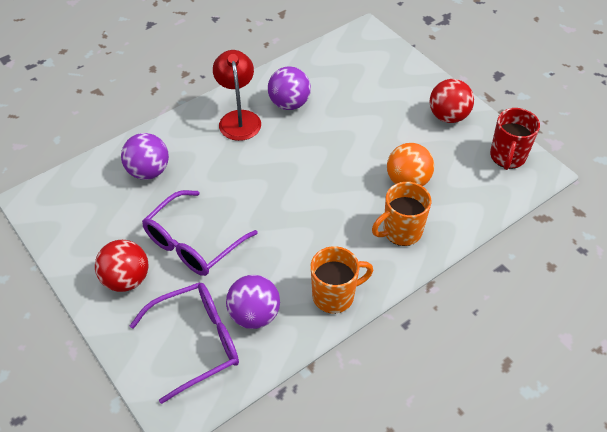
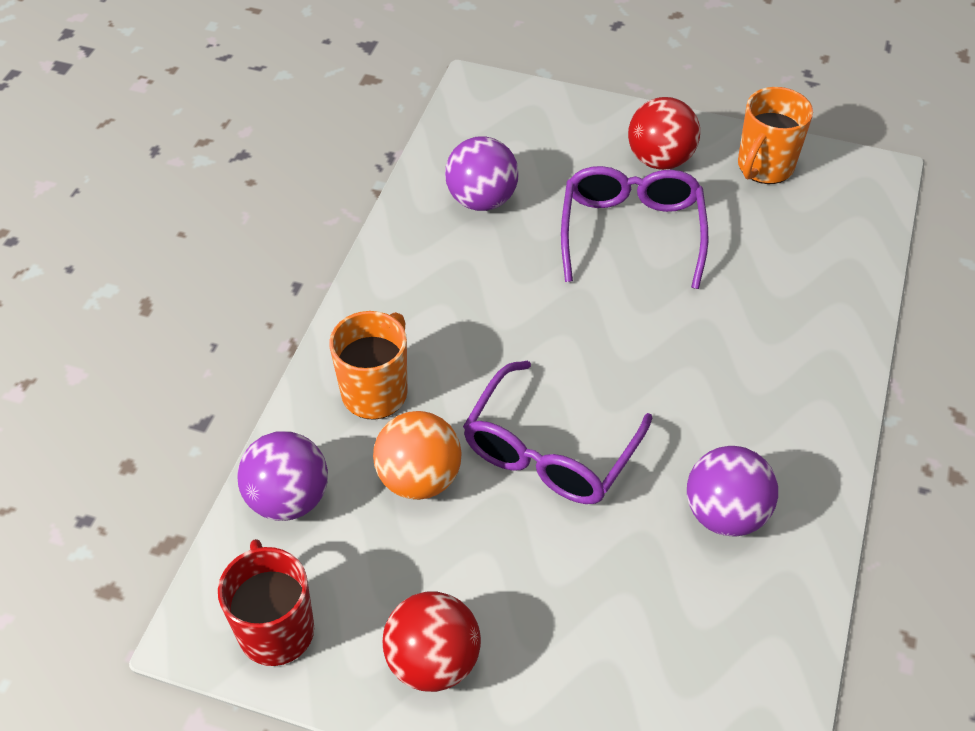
camera: 145 degrees right, 0 degrees up
(148, 171) = (792, 283): purple ball -> purple ball (288, 499)
(196, 342) = (518, 146): purple glasses -> purple glasses (550, 450)
(239, 118) = (771, 436): red lamp -> none
(335, 296) = (405, 266): orange mug -> orange mug (764, 167)

